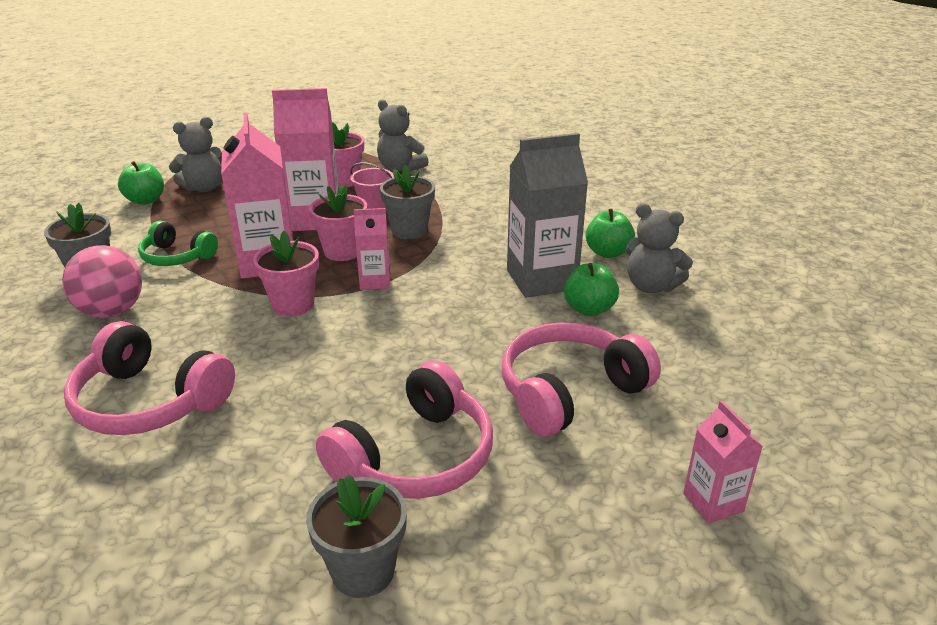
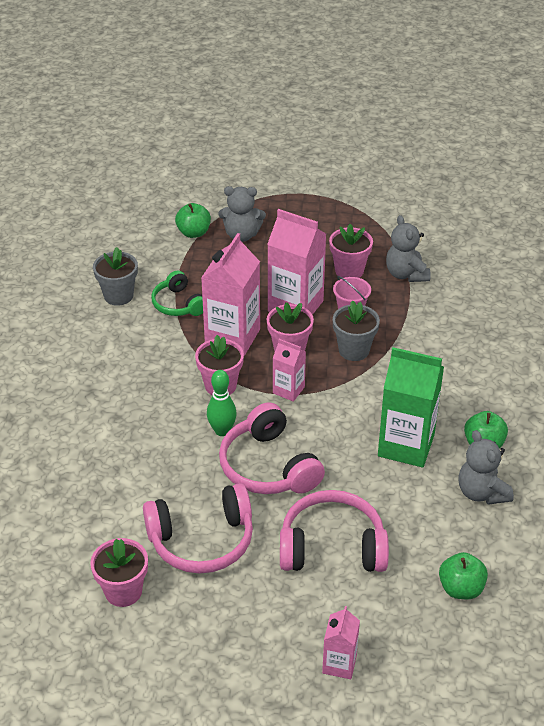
camera: 35 degrees right, 10 degrees up
(112, 311) = (111, 338): pink ball -> none
(149, 401) = (91, 424): pink headphones -> pink headphones (269, 466)
(334, 342) = (222, 431): none -> green bowling pin
(363, 571) = (123, 591): grey flower pot -> pink flower pot
(541, 279) = (406, 445): grey carton -> green carton
(589, 309) = (413, 489): green apple -> green apple (461, 588)

